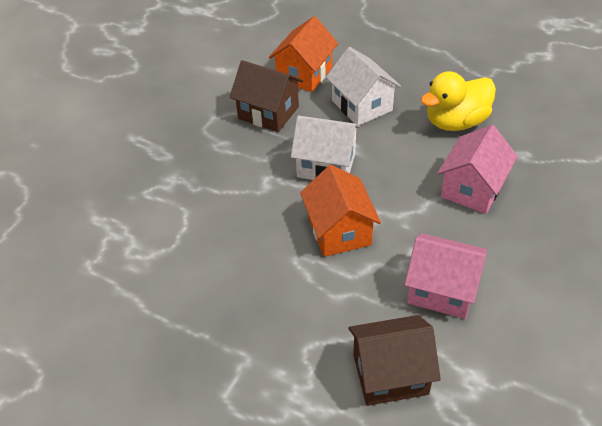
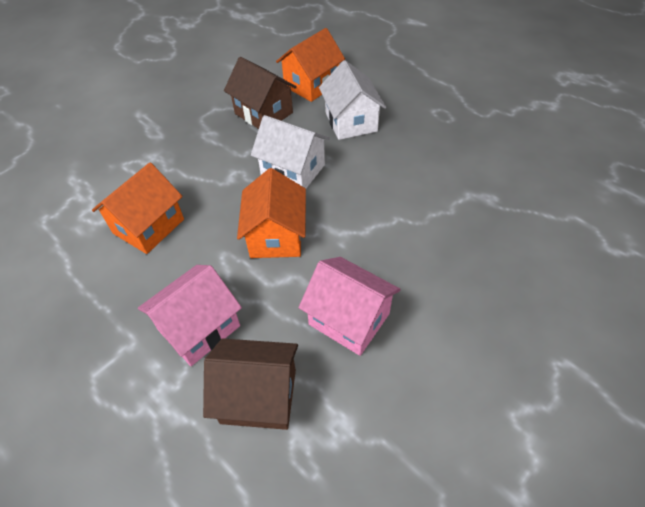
camera: 15 degrees right, 5 degrees up
(206, 249) = (149, 226): none -> orange house
(456, 122) = (434, 153): yellow duck -> none
(472, 189) = (424, 221): pink house -> pink house (199, 328)

